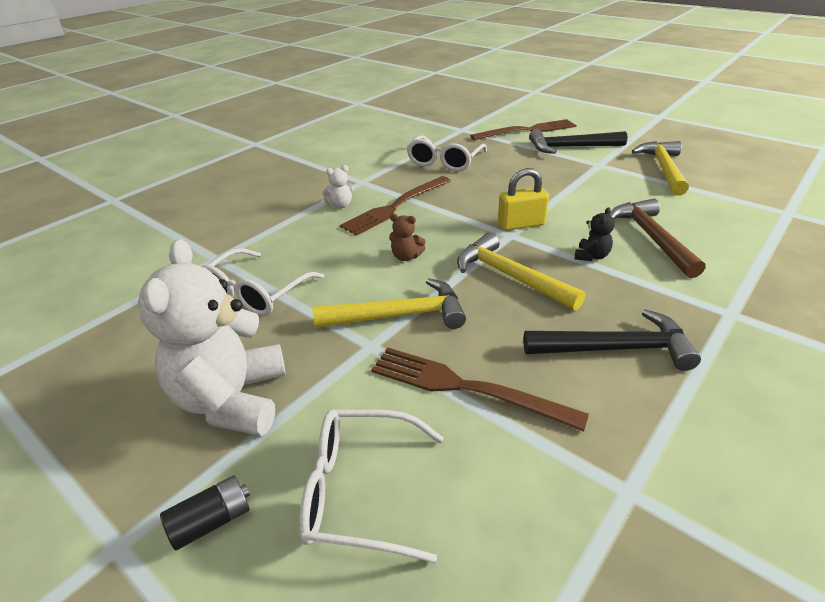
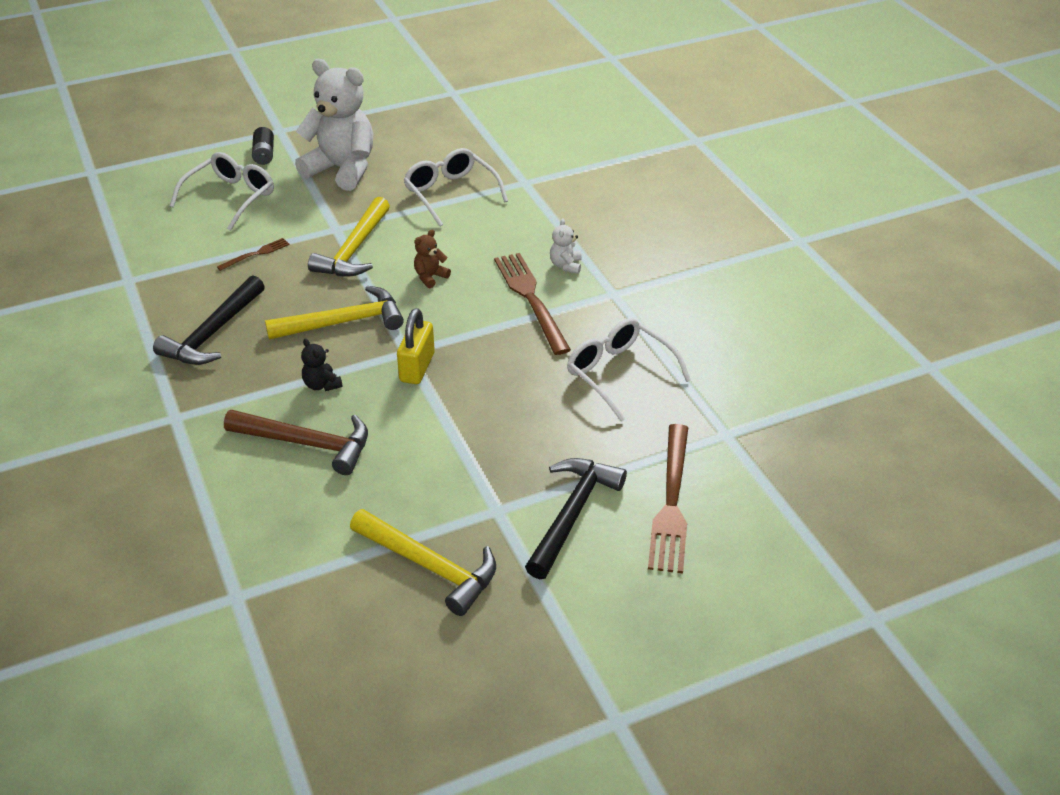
camera: 115 degrees right, 5 degrees up
(466, 387) = (256, 254): brown fork -> brown fork, size x0.49

